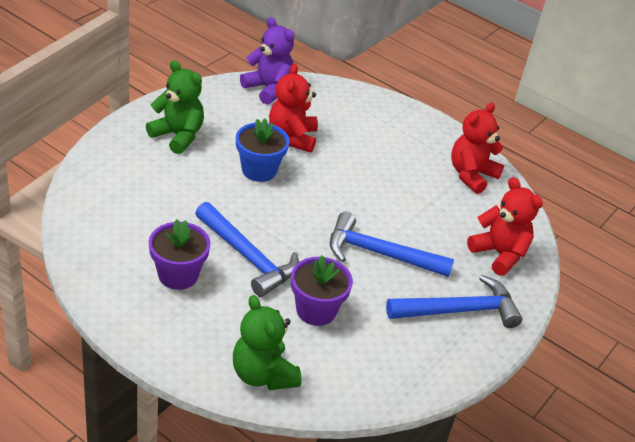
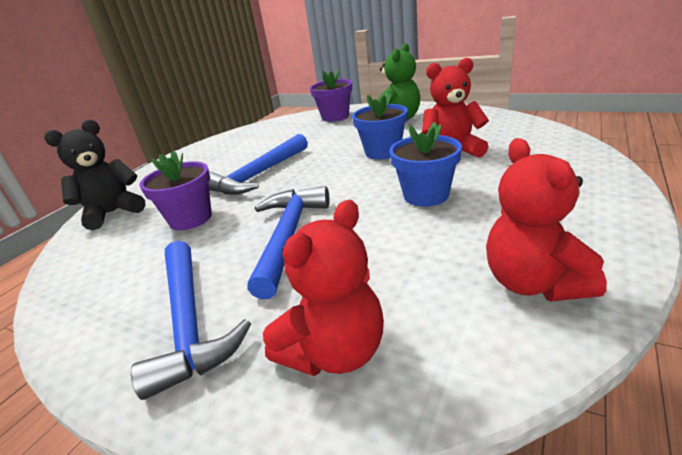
camera: 90 degrees right, 10 degrees down
(178, 275) = (230, 158): purple flower pot -> purple flower pot (335, 117)
(263, 374) = (113, 213): green teddy bear -> black teddy bear
(268, 89) = (517, 126): purple teddy bear -> none
(359, 175) = (426, 195): none -> blue flower pot
(471, 175) = (533, 283): red teddy bear -> red teddy bear turned 135 degrees counterclockwise

